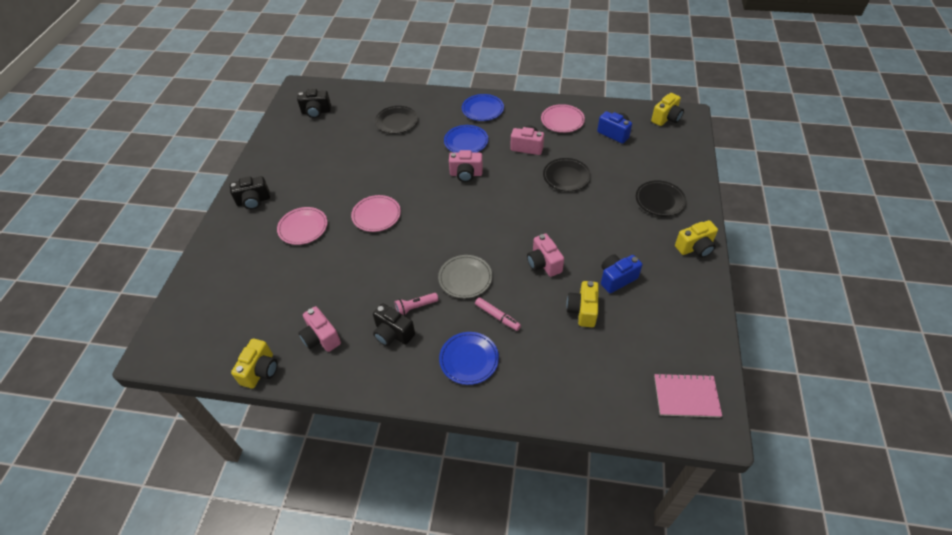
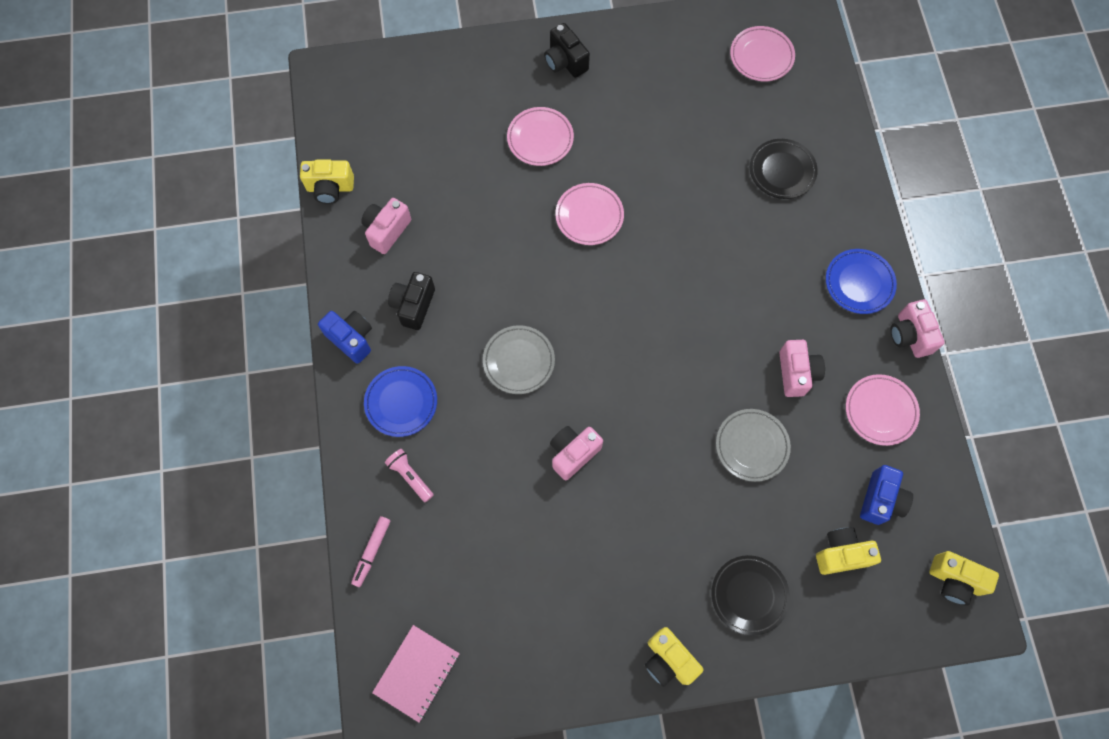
camera: 70 degrees right, 20 degrees up
(316, 112) = (761, 56): black camera -> pink plate
(415, 307) = (458, 317): pink flashlight -> pink flashlight (410, 476)
(466, 142) = (775, 282): blue plate -> none
(466, 174) = (706, 303): pink camera -> pink camera (910, 335)
(497, 316) = (471, 417): pink marker -> pink marker (372, 552)
(566, 177) = (752, 446): black plate -> grey plate
(582, 311) = (510, 521): yellow camera -> yellow camera (841, 554)
(616, 279) = (576, 556): blue camera -> blue camera (351, 339)
(686, 396) = (416, 673): pink notebook -> pink notebook turned 45 degrees clockwise

